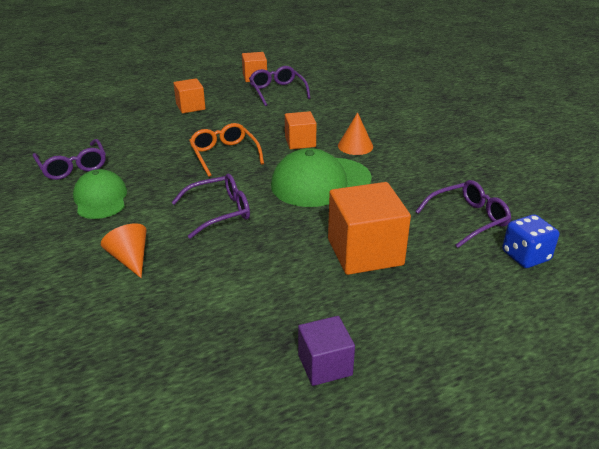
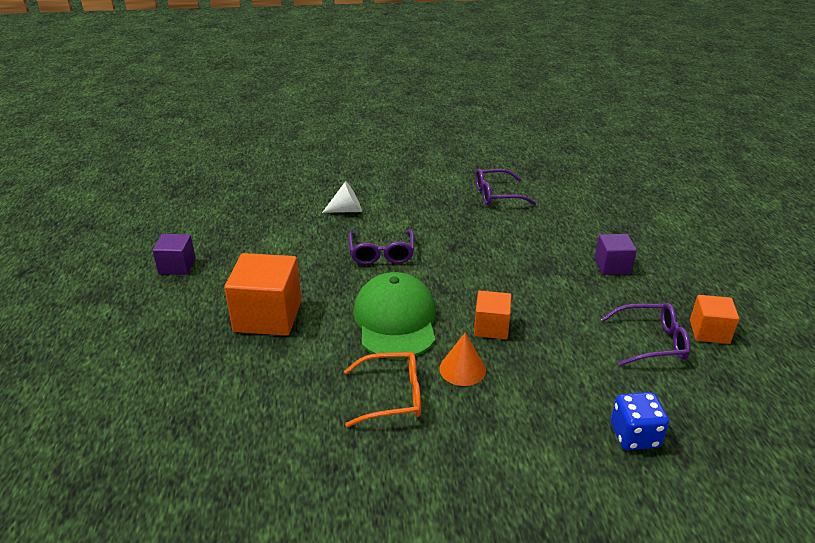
camera: 110 degrees right, 0 degrees up
(100, 198) = (437, 204): green cap -> none
(130, 259) = (346, 210): orange cone -> white cone
(190, 107) = (612, 266): orange cube -> purple cube
(224, 155) = (483, 271): orange glasses -> orange glasses (392, 396)
(468, 219) = (260, 404): purple glasses -> none
(525, 256) = (174, 419): blue dice -> blue dice (634, 435)

